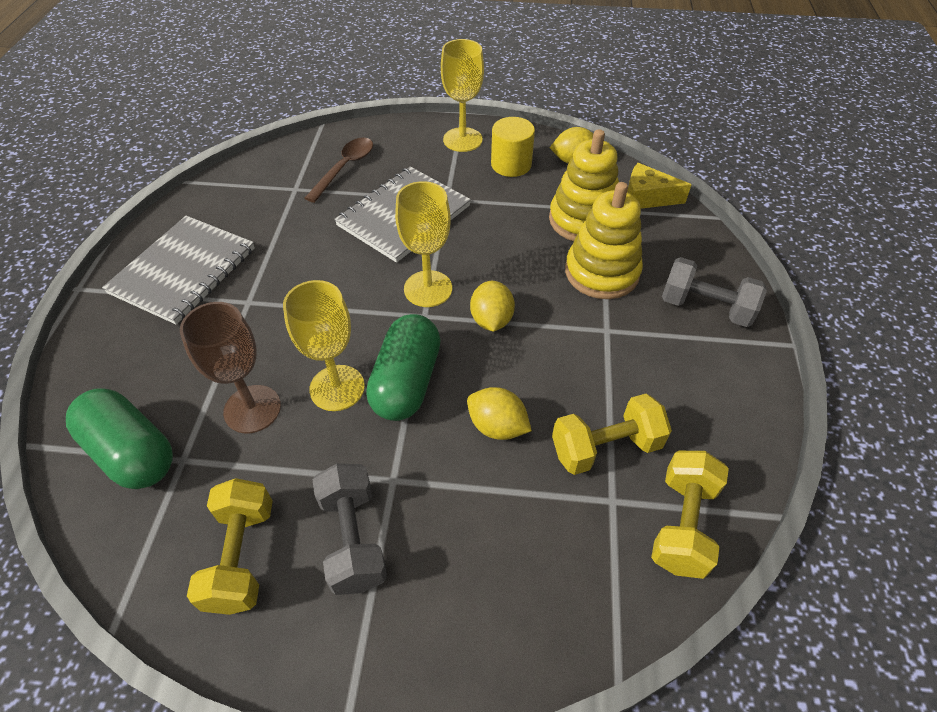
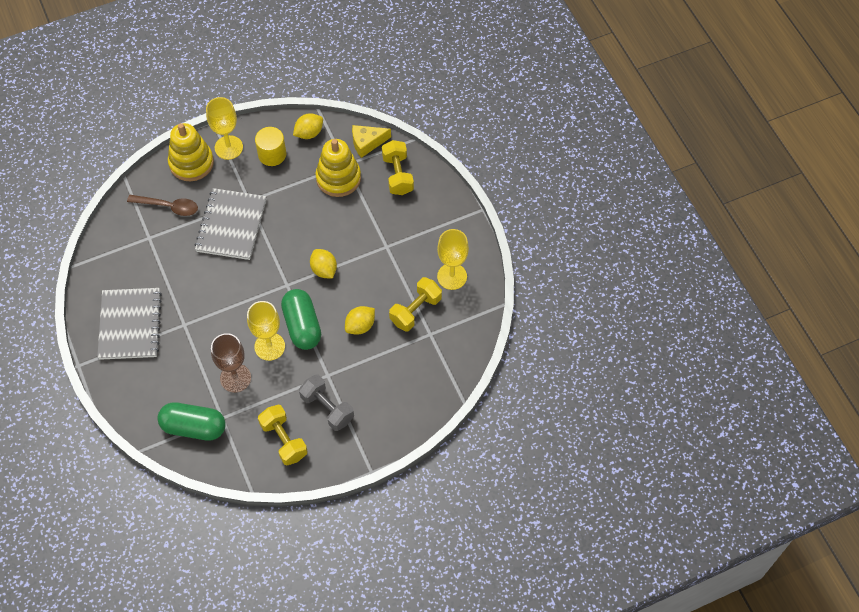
camera: 30 degrees left, 10 degrees up
(345, 168) = (168, 207): brown spoon -> brown spoon turned 105 degrees clockwise
(428, 289) = (278, 267): yellow goblet -> yellow goblet (452, 276)
(497, 426) = (360, 326): yellow lemon -> yellow lemon turned 45 degrees counterclockwise
(601, 272) = (366, 211): yellow stacking toy -> yellow stacking toy (191, 163)
(682, 524) = (464, 329): yellow dumbbell -> yellow dumbbell (397, 175)
(705, 307) = (430, 207): grey dumbbell -> none

